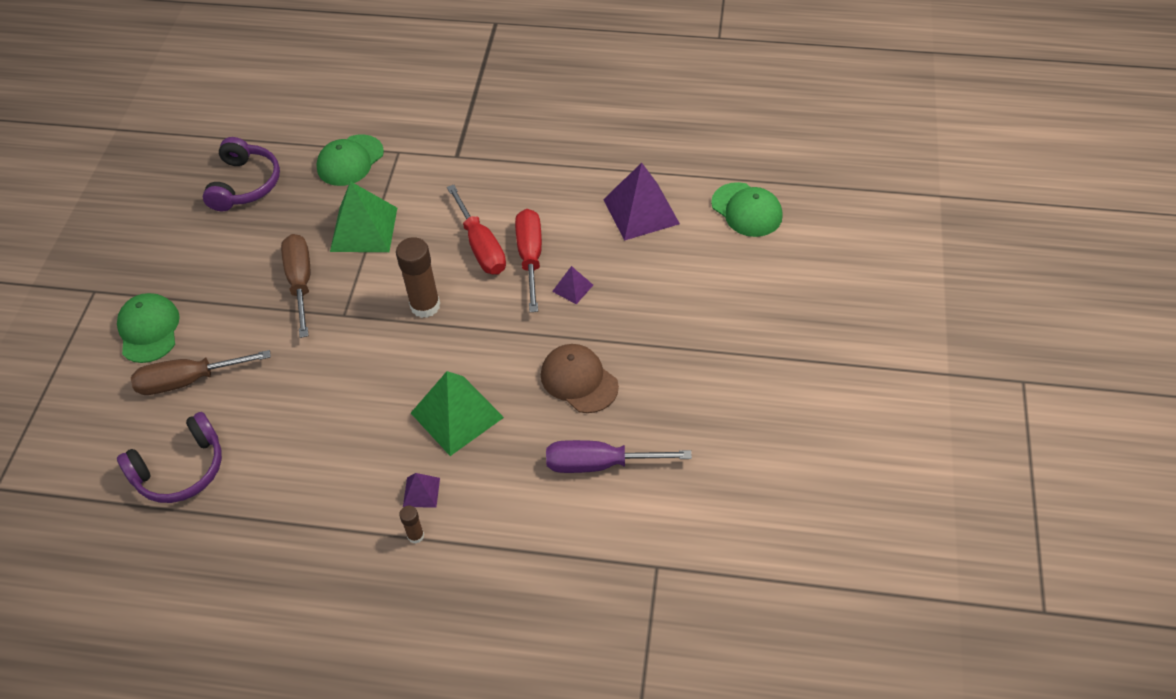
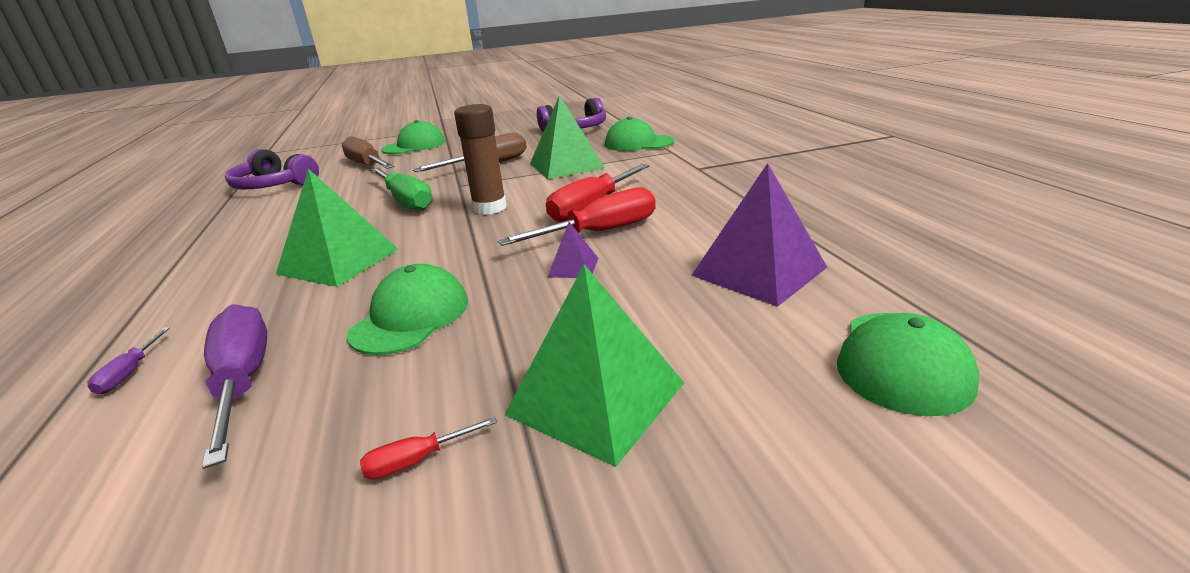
camera: 65 degrees right, 25 degrees down
(351, 359) = (406, 201): none -> green screwdriver
(415, 536) = (156, 288): brown glue stick -> none
(421, 492) = (223, 274): purple pyramid -> none
(550, 525) = (130, 373): none -> purple screwdriver
(579, 380) = (411, 317): brown cap -> green cap
(707, 320) = (595, 398): none -> green pyramid
(711, 392) = (417, 460): none -> red screwdriver

